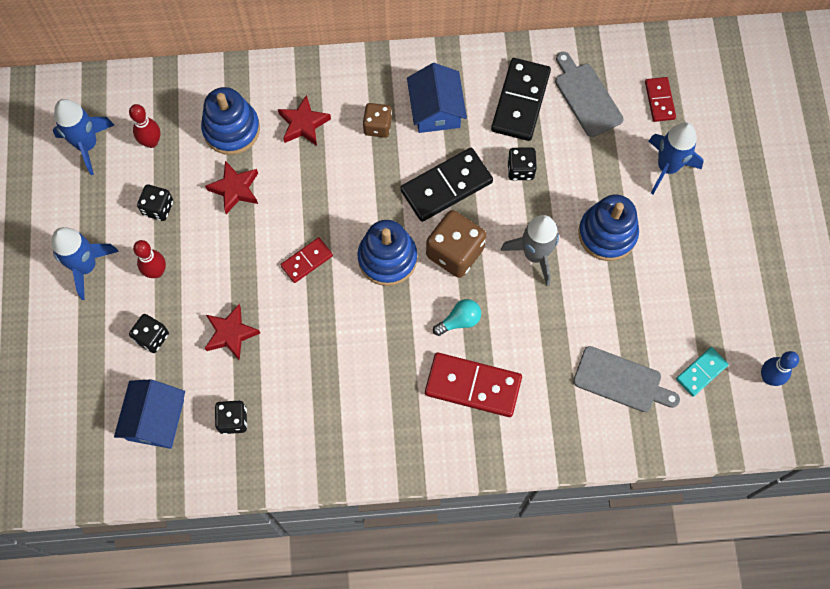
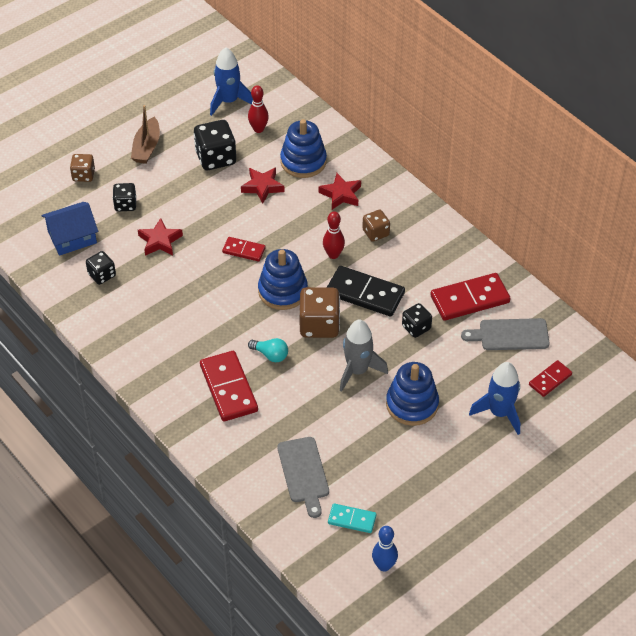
camera: 55 degrees right, 20 degrees down
(74, 355) = (83, 175): none -> brown dice
(86, 266) = (146, 147): blue rocket -> brown boat
(156, 272) = (171, 182): red bowling pin -> red bowling pin (333, 255)
(158, 208) = (216, 158): black dice -> black dice, size x1.69
(436, 109) = (418, 256): blue house -> none
(520, 101) = (469, 299): black domino -> red domino
(586, 97) = (510, 335): grey cutting board -> grey cutting board turned 120 degrees counterclockwise

